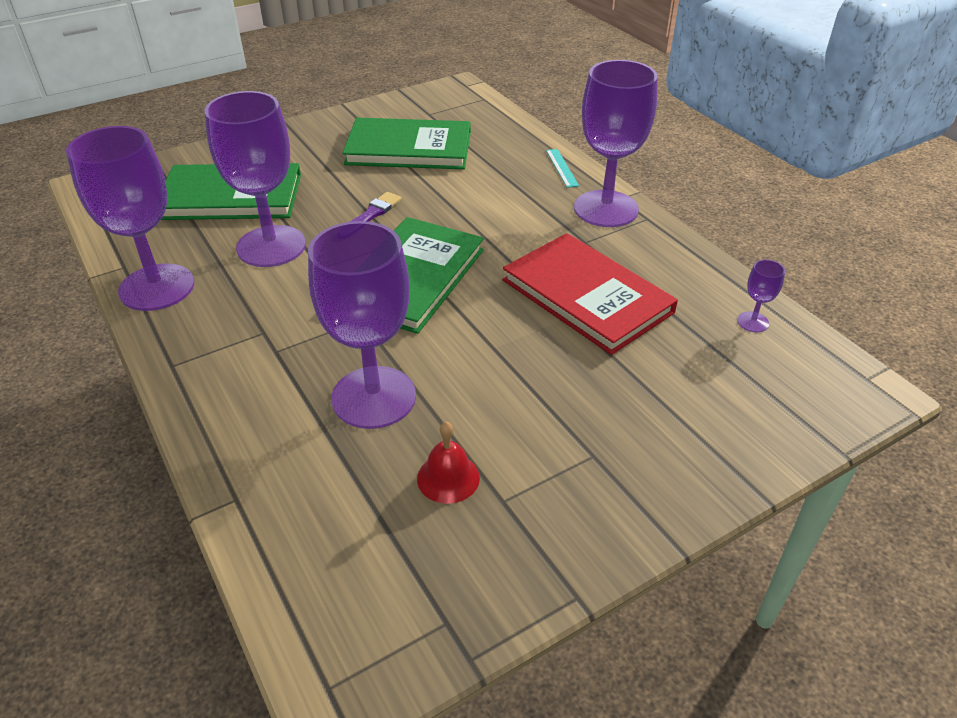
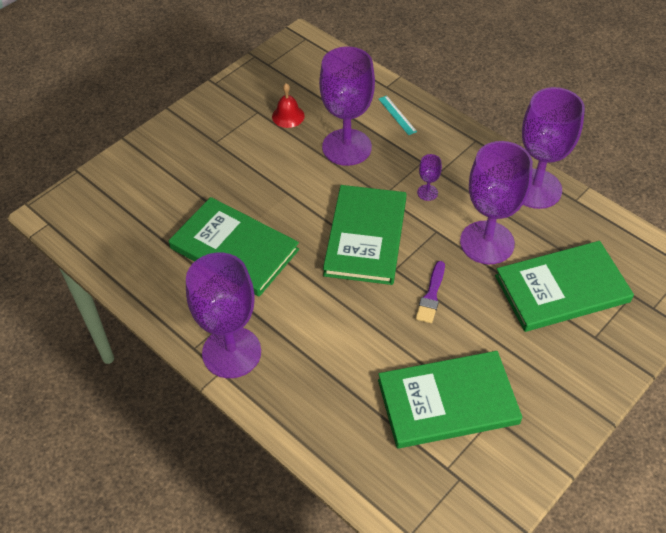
camera: 165 degrees right, 10 degrees up
(562, 168) = (283, 407): turquoise ruler -> turquoise ruler (397, 115)
(586, 296) = (234, 249): red book -> green book
(753, 322) = (115, 252): purple goblet -> purple goblet (427, 192)

